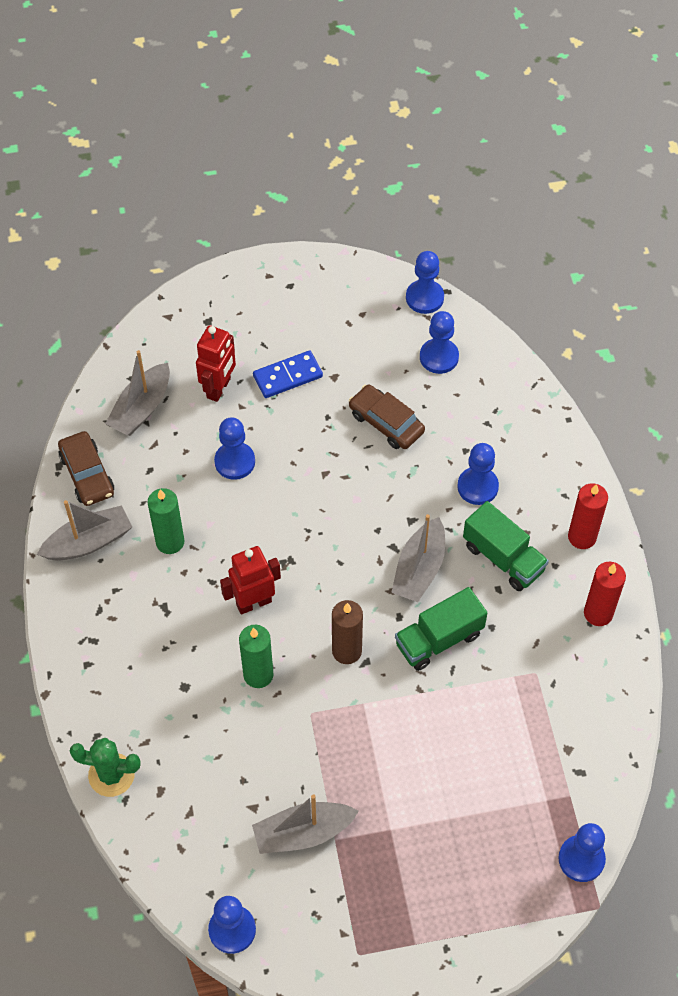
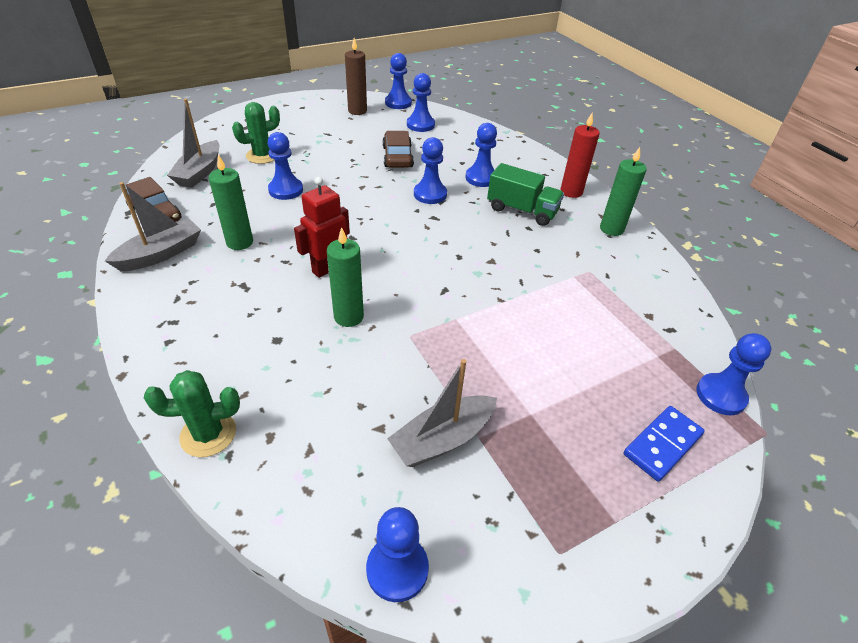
camera: 20 degrees left, 15 degrees down
(219, 388) = (262, 156): red robot -> green cactus
(287, 376) = (314, 144): blue domino -> blue domino (662, 444)
(346, 651) = (424, 285): brown candle -> brown candle (357, 111)
(386, 422) = (397, 157): brown car -> brown car turned 60 degrees clockwise
(402, 505) = (430, 194): none -> blue pawn
(419, 569) = (461, 226): grey boat -> none
(439, 639) = (499, 264): green truck -> none
(598, 613) = (611, 229): red candle -> green candle

